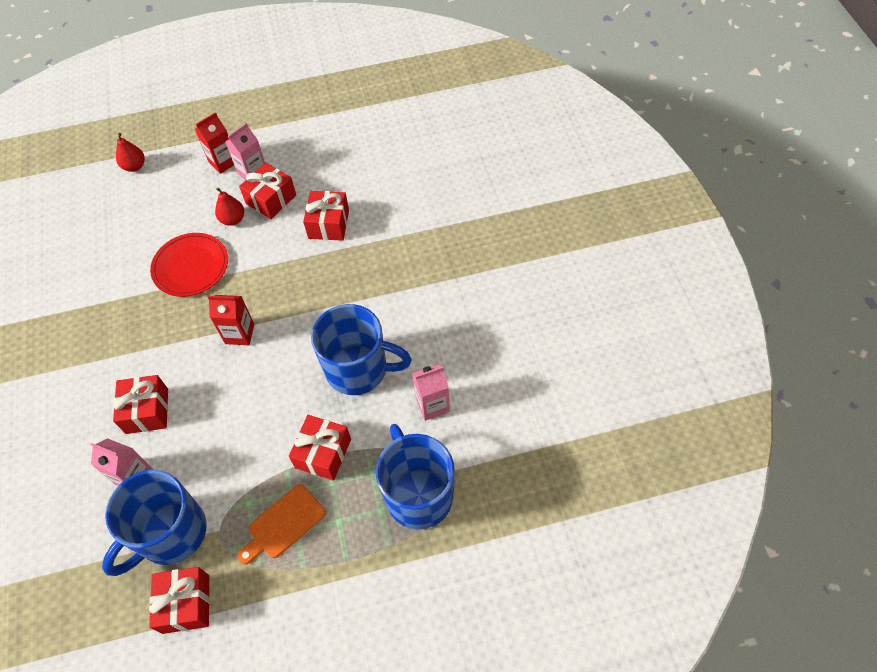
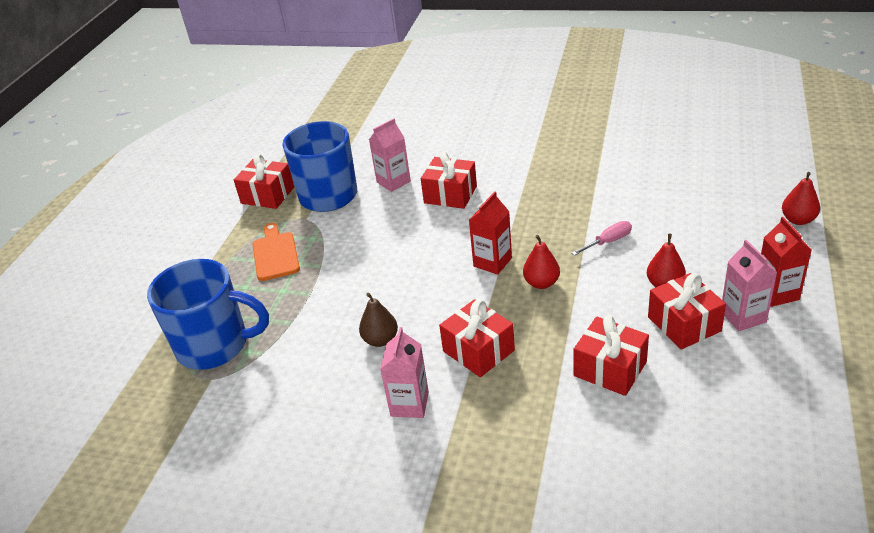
camera: 120 degrees right, 20 degrees down
(191, 266) = (608, 242): red plate -> pink screwdriver
(255, 291) = (541, 283): none -> red pear
(323, 453) = (314, 292): red gift -> red gift (478, 351)
(358, 369) = (380, 340): blue mug -> brown pear
(432, 405) = (290, 387): pink carton -> pink carton (409, 404)

